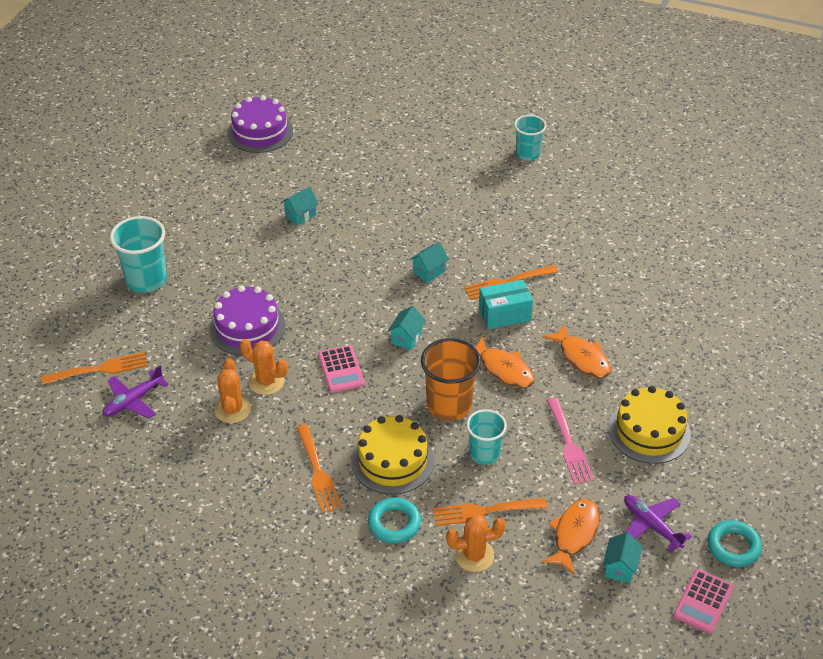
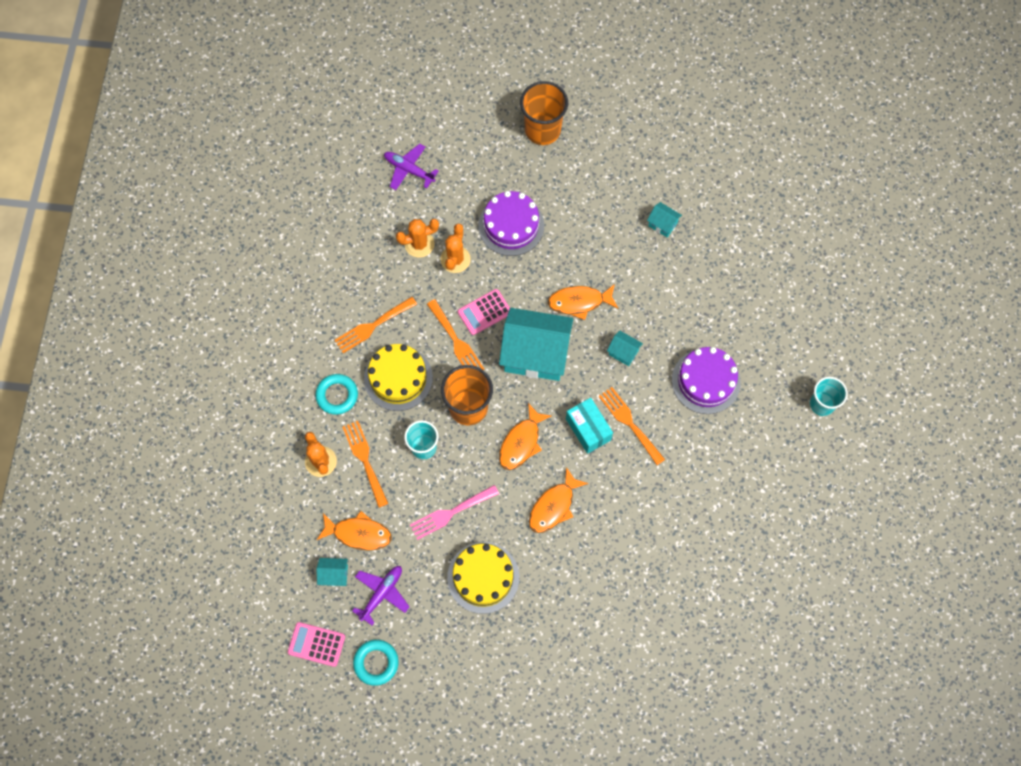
camera: 75 degrees right, 25 degrees up
(100, 369) = (435, 134): orange fork -> orange fork (456, 341)
(146, 280) = (542, 130): turquoise cup -> orange cup
(260, 132) = (767, 154): purple cake -> purple cake (706, 381)
(360, 292) = (579, 302): none -> orange fish
(406, 338) = (535, 354): turquoise house -> turquoise house, size x2.37

